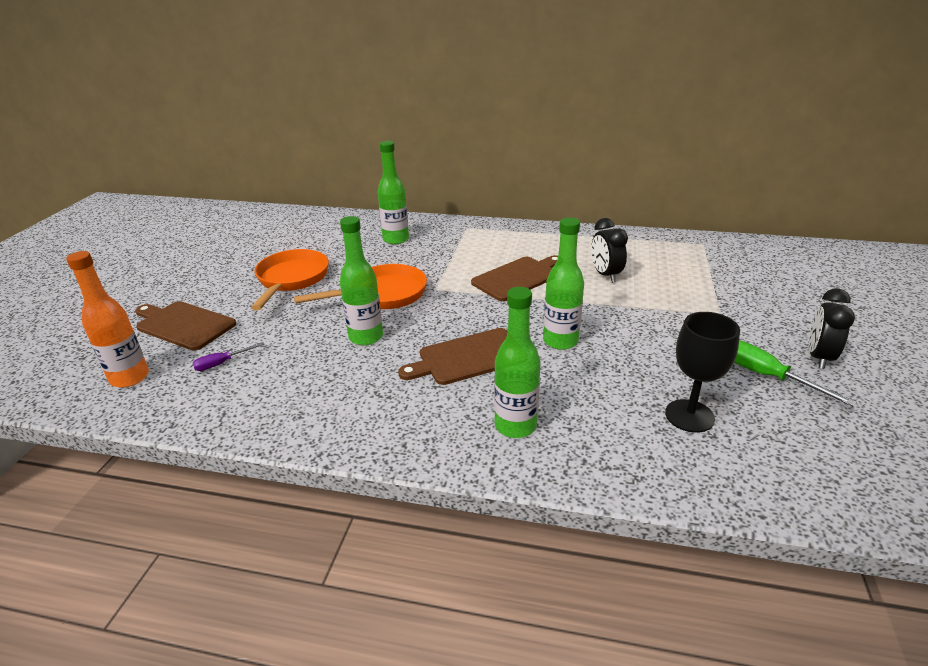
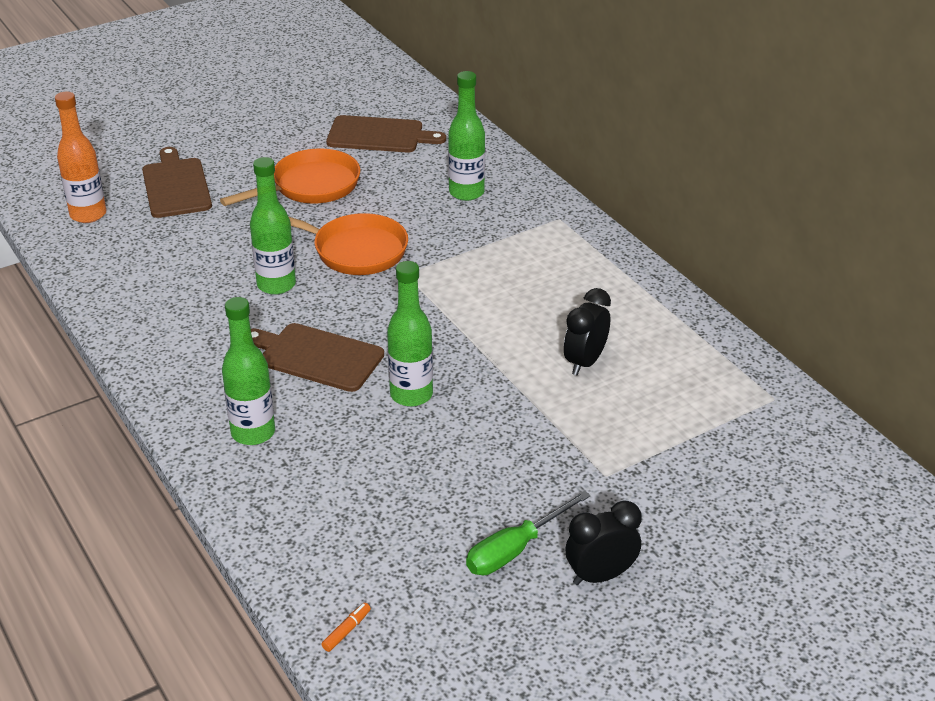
camera: 45 degrees right, 5 degrees up
(222, 363) = (153, 241): purple screwdriver -> none
(518, 277) = (497, 309): brown cutting board -> brown cutting board (379, 135)
(689, 416) = (383, 524): black goblet -> none
(766, 376) = (515, 549): green screwdriver -> green screwdriver turned 135 degrees counterclockwise
(805, 493) = (346, 631): none -> orange marker

